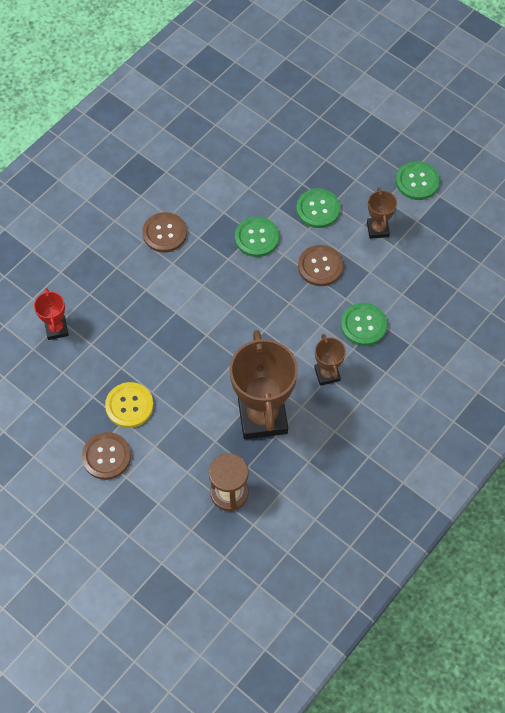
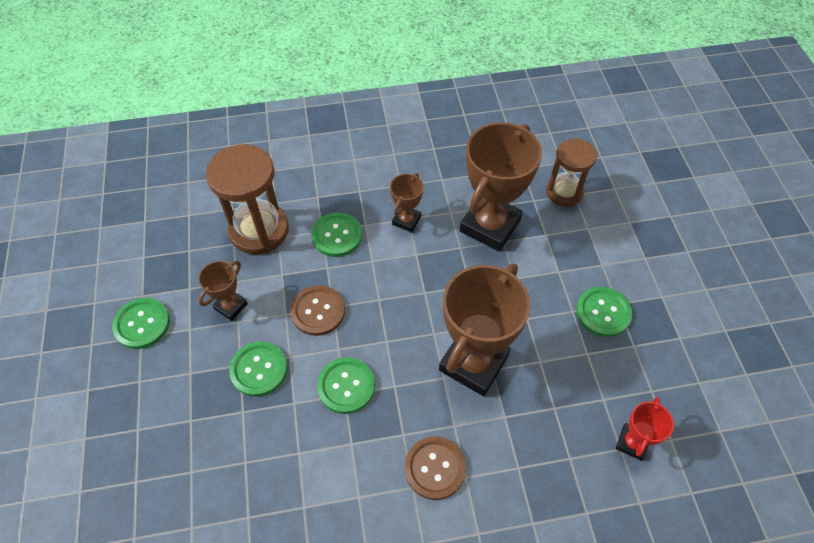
camera: 140 degrees left, 5 degrees down
(106, 456) = (653, 284): brown button -> none
(129, 406) = (603, 312): yellow button -> green button
(191, 307) = (473, 363): none -> brown trophy
(420, 289) = (259, 230): none -> brown hourglass

